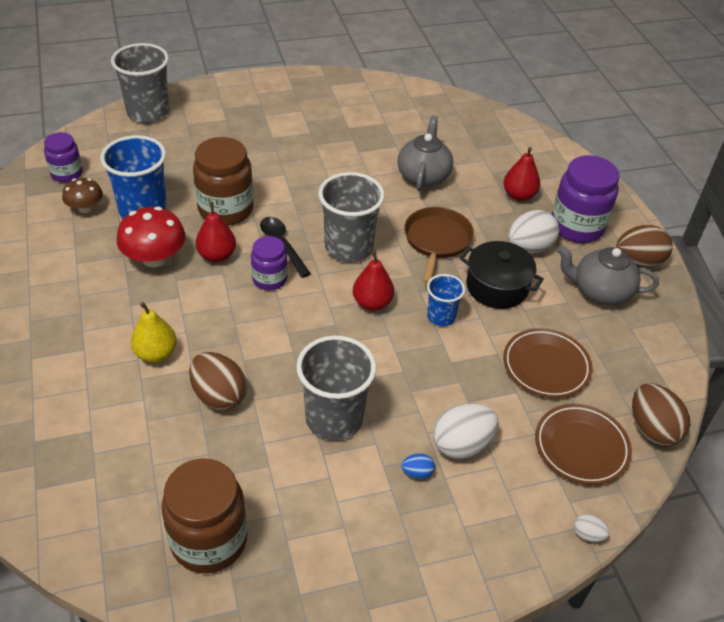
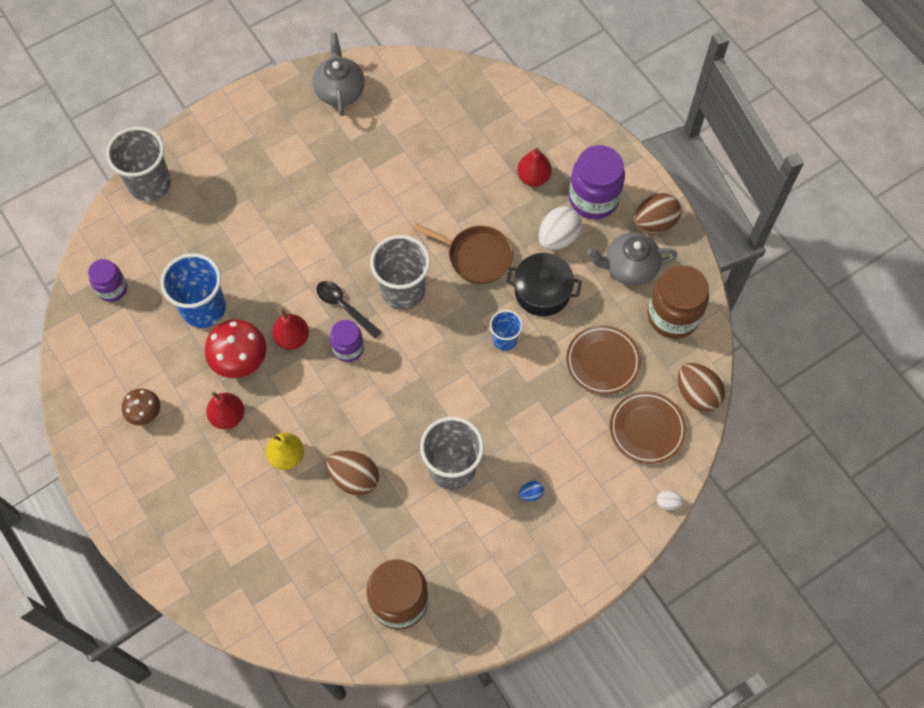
camera: 15 degrees left, 20 degrees up
(85, 208) = (150, 323): brown mushroom -> brown mushroom (145, 412)
(225, 209) = (277, 283): brown jar -> brown jar (673, 316)
(372, 303) = (443, 344): red pear -> red pear (228, 416)
(423, 176) = (441, 181): grey teapot -> grey teapot (340, 90)
(437, 240) = (476, 256): brown pan -> brown pan turned 120 degrees clockwise
(461, 445) = (557, 458): white egg -> none

